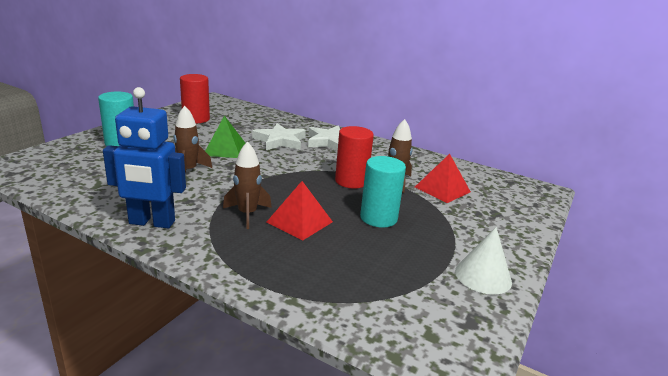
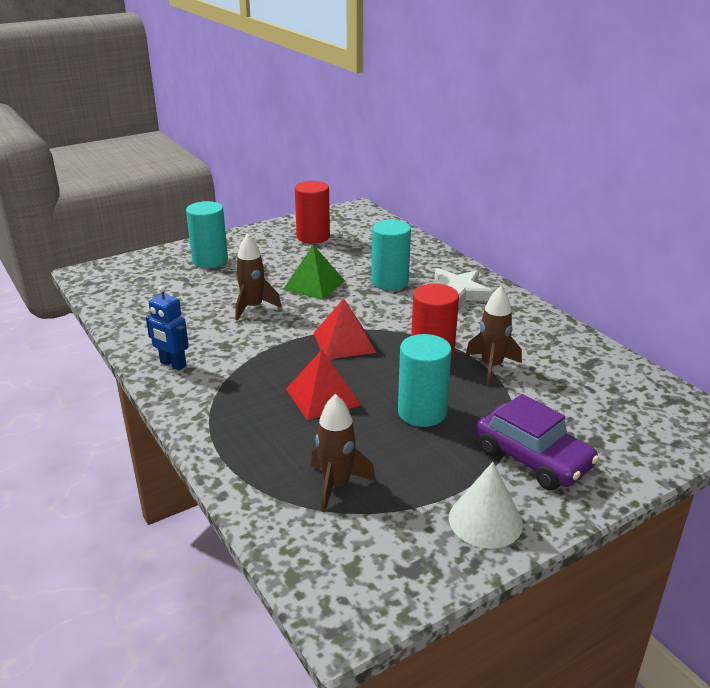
camera: 30 degrees right, 5 degrees up
(151, 223) = (173, 364): blue robot -> blue robot, size x0.59
(247, 214) = (273, 375): brown rocket -> brown rocket (336, 485)
(280, 141) = (390, 282): white star -> turquoise cylinder
(442, 189) = (549, 390): red pyramid -> red pyramid (344, 342)
(472, 231) = (532, 458): none -> purple car

